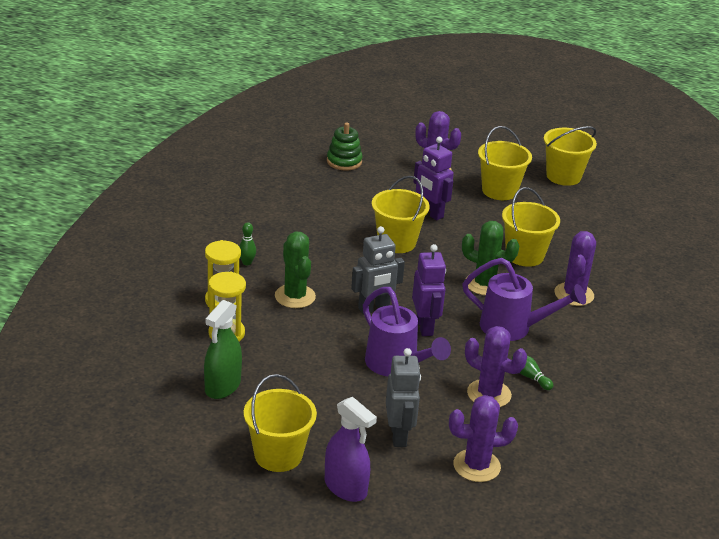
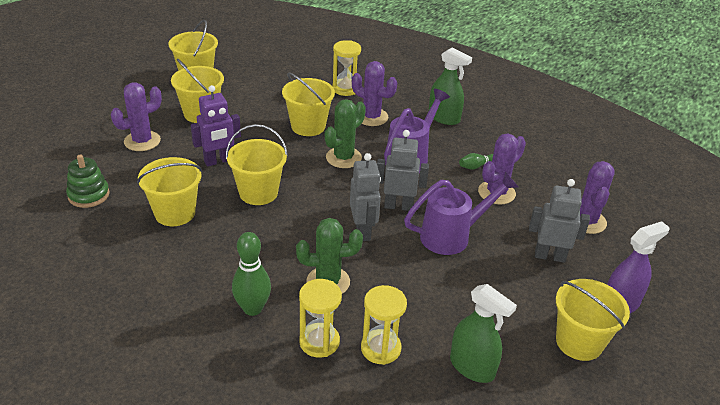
camera: 75 degrees left, 5 degrees up
(247, 262) = (252, 308): green bowling pin -> green bowling pin, size x1.83
(344, 205) = (175, 213): none -> yellow bucket
(425, 327) = (398, 206): purple robot -> grey robot
(613, 347) = (444, 118): none -> green spray bottle
(617, 270) = (345, 89): none -> yellow hourglass

